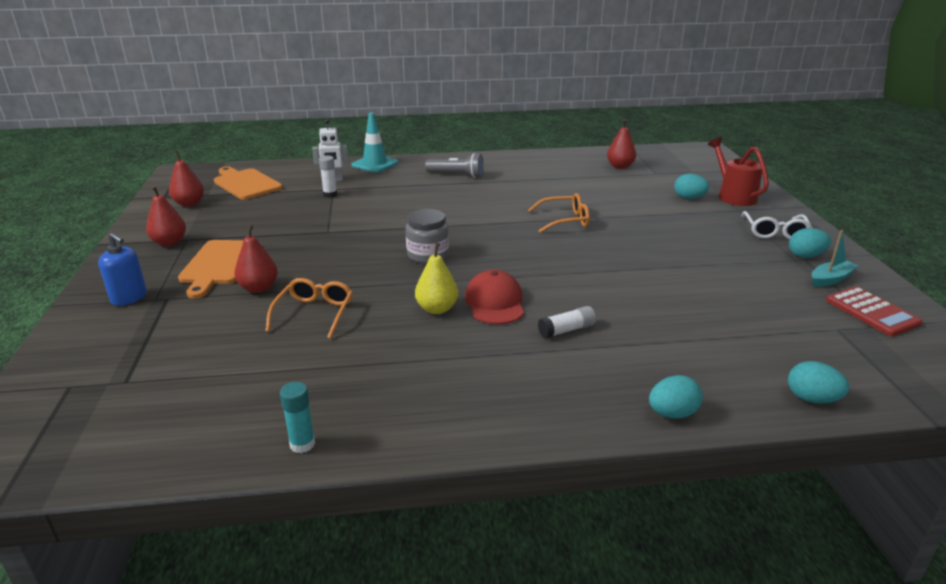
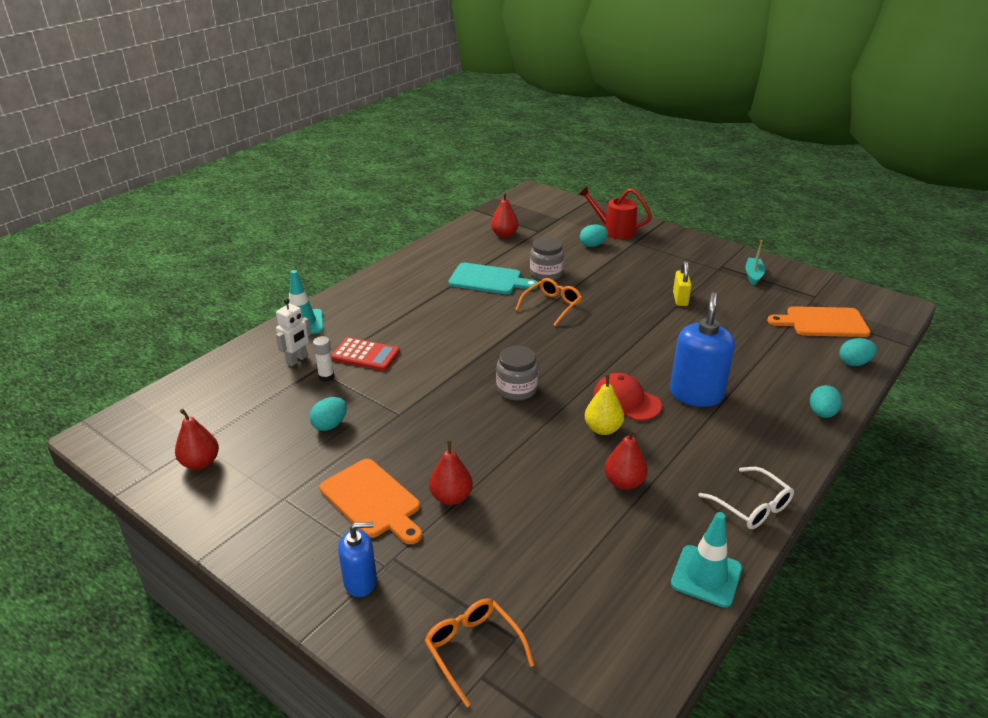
camera: 45 degrees left, 5 degrees up
(169, 242) = (275, 511): red pear -> red pear (624, 482)
(246, 183) = (213, 409): orange cutting board -> orange cutting board (823, 322)
(302, 444) = (706, 576): turquoise glue stick -> turquoise traffic cone
(314, 314) = (534, 488): orange glasses -> orange glasses (473, 650)
(456, 175) = (398, 301): grey flashlight -> none
(547, 187) = (488, 280): none -> turquoise cutting board
(566, 330) = (696, 394): white glue stick -> blue soap dispenser
(604, 200) = (546, 273): none -> grey jar
(699, 263) = (680, 299): none -> yellow padlock
(774, 232) = (679, 252): white glasses -> white glasses (751, 506)
(805, 256) = (719, 263): turquoise egg -> turquoise egg (330, 425)
(872, 312) = (799, 289): red calculator -> red calculator (365, 355)

